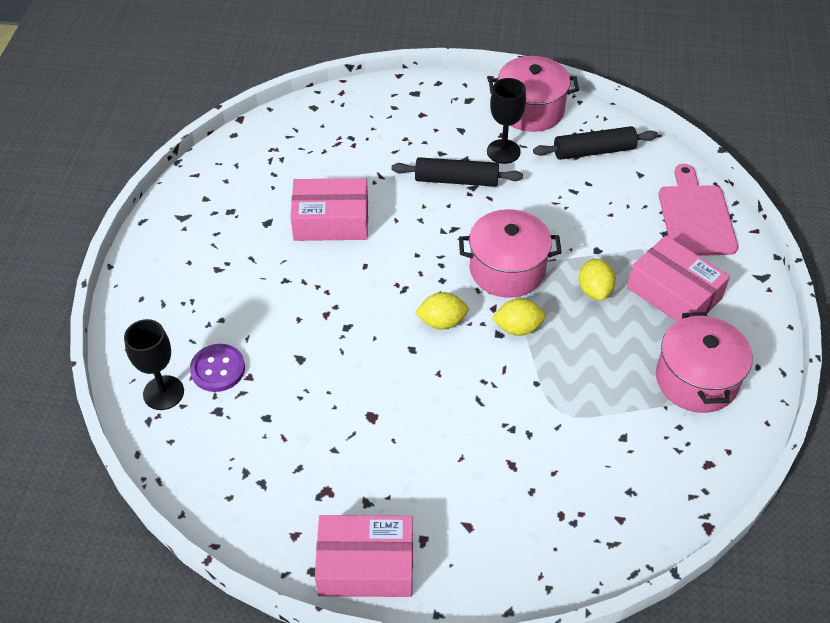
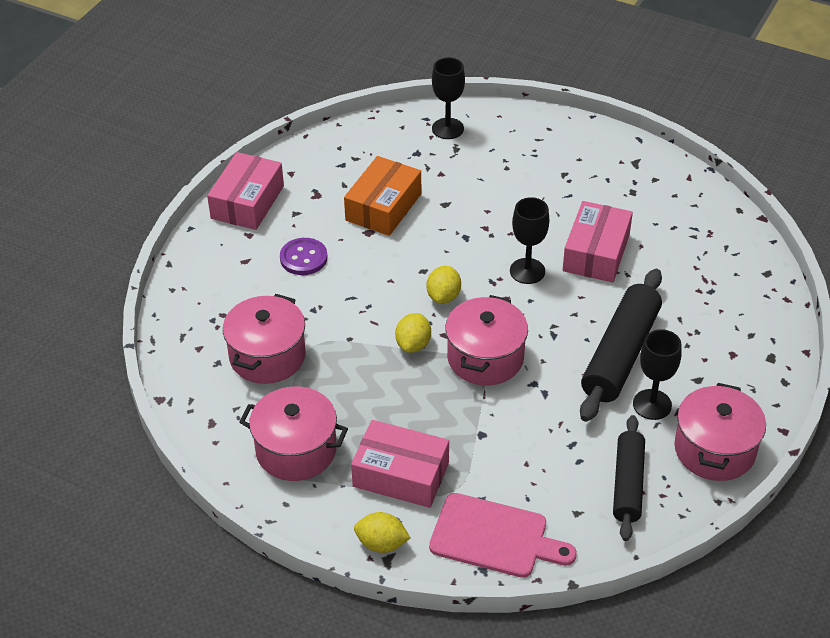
camera: 110 degrees right, 5 degrees down
(218, 369) = (456, 158): purple button -> purple button (303, 258)
(325, 415) = (383, 207): none -> orange box
(378, 265) = (527, 271): none -> black goblet
(456, 180) = (620, 354): black rolling pin -> black rolling pin, size x1.53
(594, 290) = (432, 413): yellow lemon -> yellow lemon (381, 543)
(597, 447) = (267, 356): none -> pink pot
(674, 293) = (401, 474): pink box -> pink box turned 45 degrees clockwise

